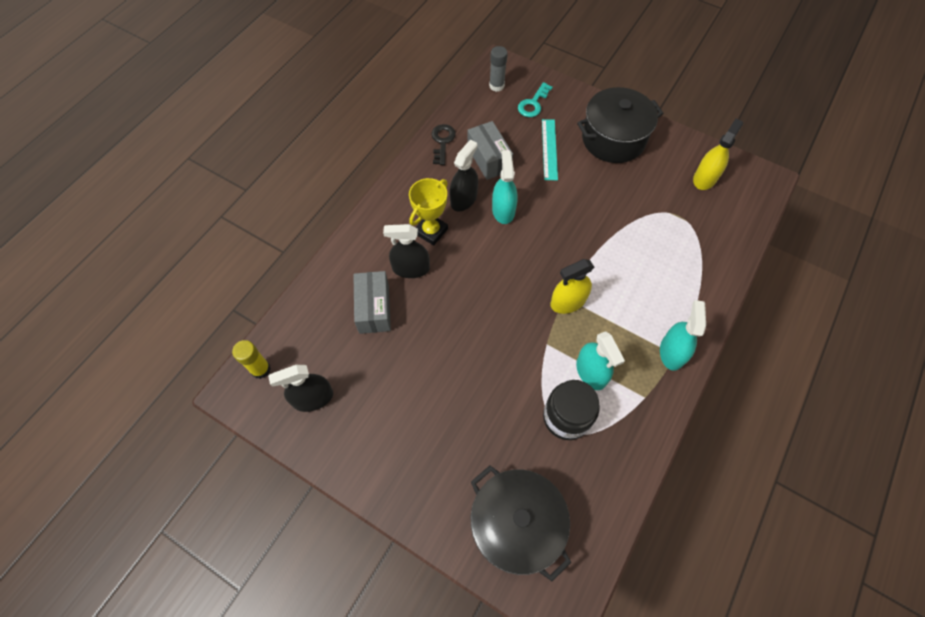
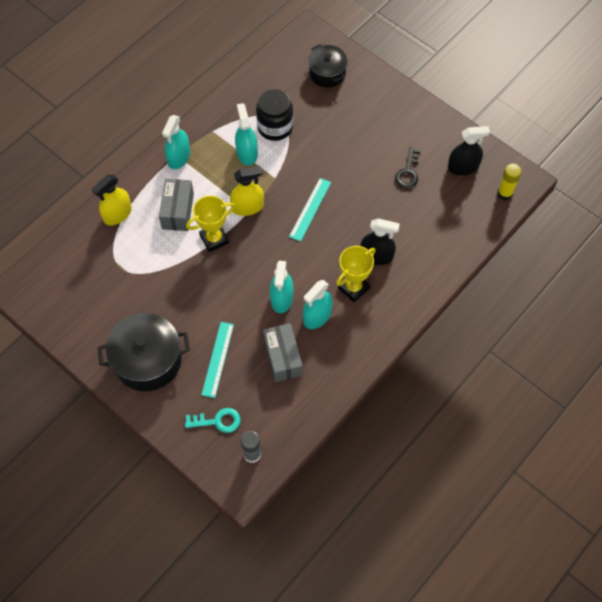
camera: 170 degrees left, 0 degrees up
(374, 308) = (412, 226): grey box -> grey box (178, 211)
(442, 141) = (327, 387): black key -> black key (408, 172)
(463, 199) = (317, 316): black spray bottle -> turquoise spray bottle
(495, 310) = (310, 209): none -> turquoise ruler
(516, 525) = (327, 73): black pot -> black pot, size x0.63
(533, 104) = (218, 421): turquoise key -> turquoise key turned 45 degrees clockwise
(593, 259) = (214, 239): none -> yellow trophy
(705, 178) = (77, 301): yellow spray bottle -> yellow spray bottle (117, 214)

